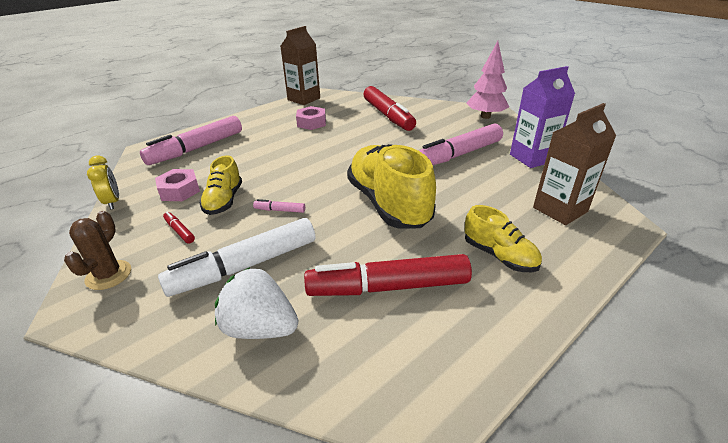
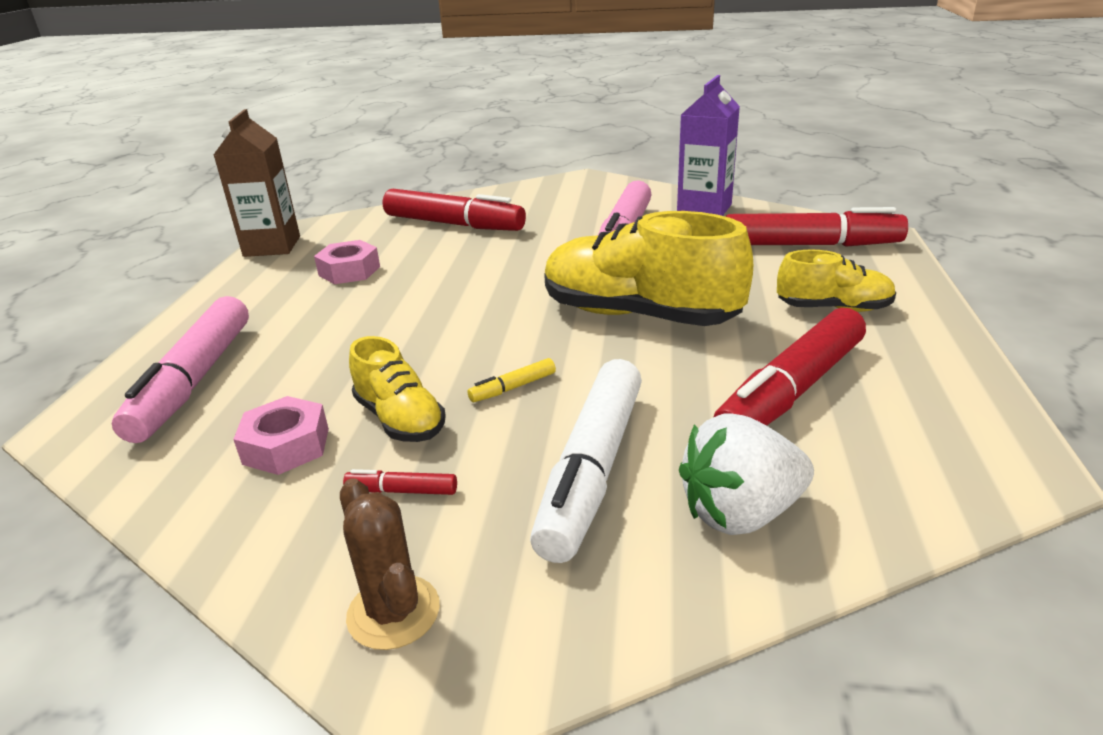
camera: 40 degrees left, 5 degrees down
(113, 202) = (171, 528): yellow clock -> none
(280, 210) = (513, 388): pink marker -> yellow marker
(485, 116) = (582, 186): pink tree -> none
(560, 210) = (810, 245): brown carton -> red marker

